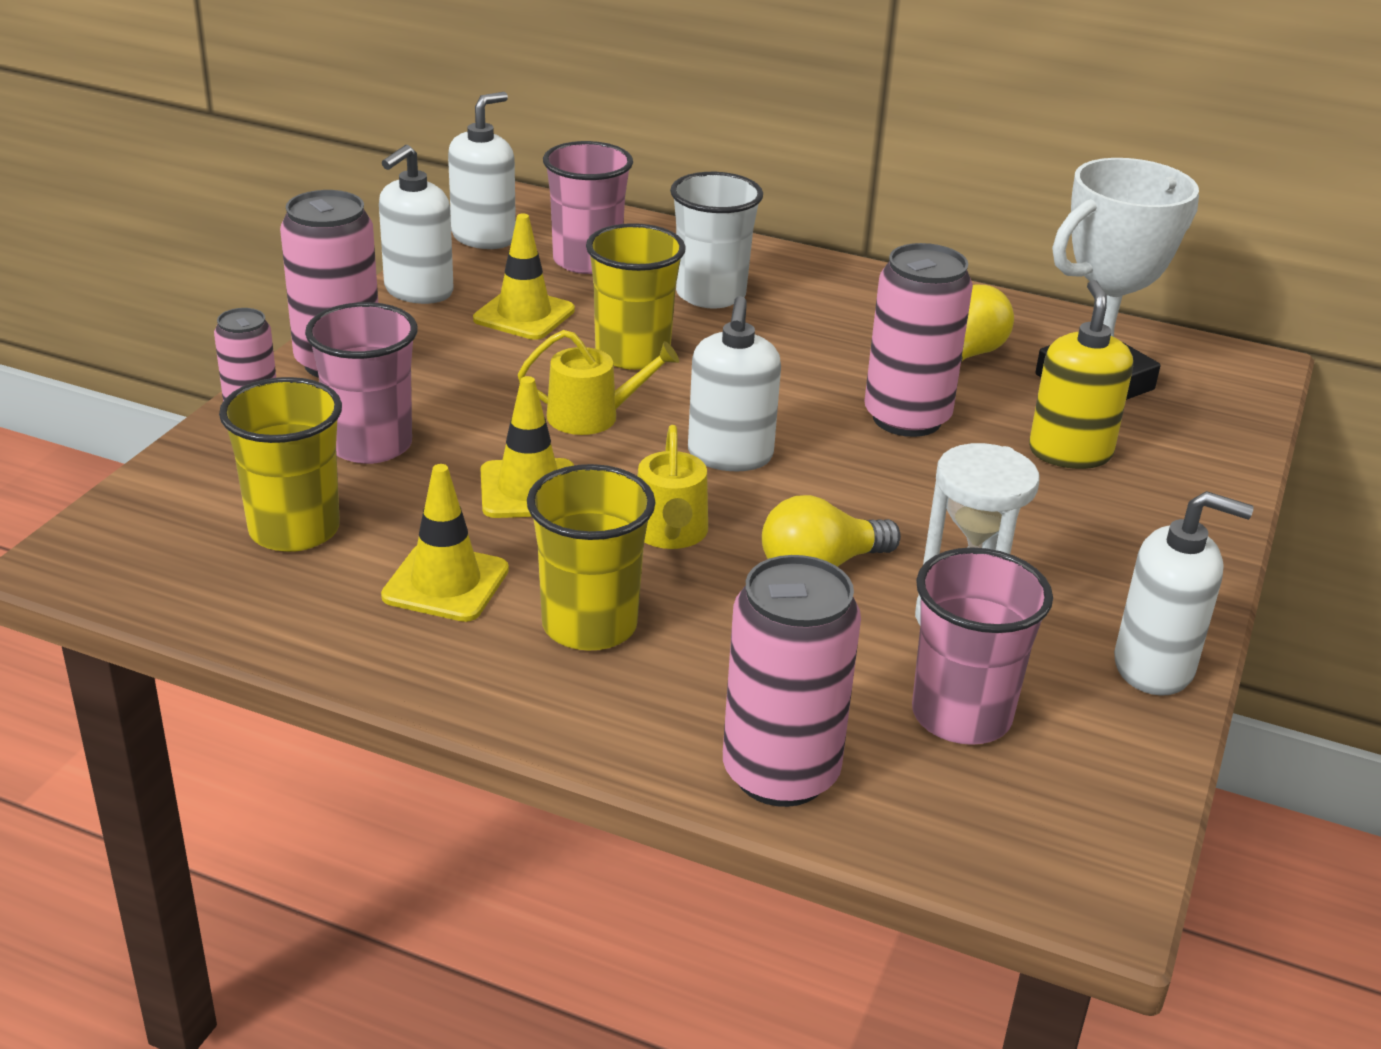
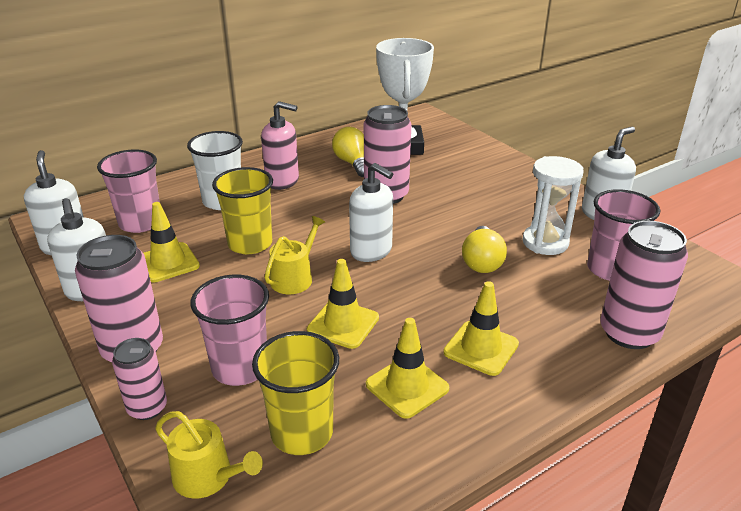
camera: 55 degrees left, 0 degrees up
(589, 625) = (481, 348): yellow cup -> yellow traffic cone
(670, 533) = (421, 293): yellow watering can -> yellow watering can (208, 477)
(826, 318) = (282, 181): none -> pink soap dispenser
(1070, 452) = (447, 171): yellow soap dispenser -> none

